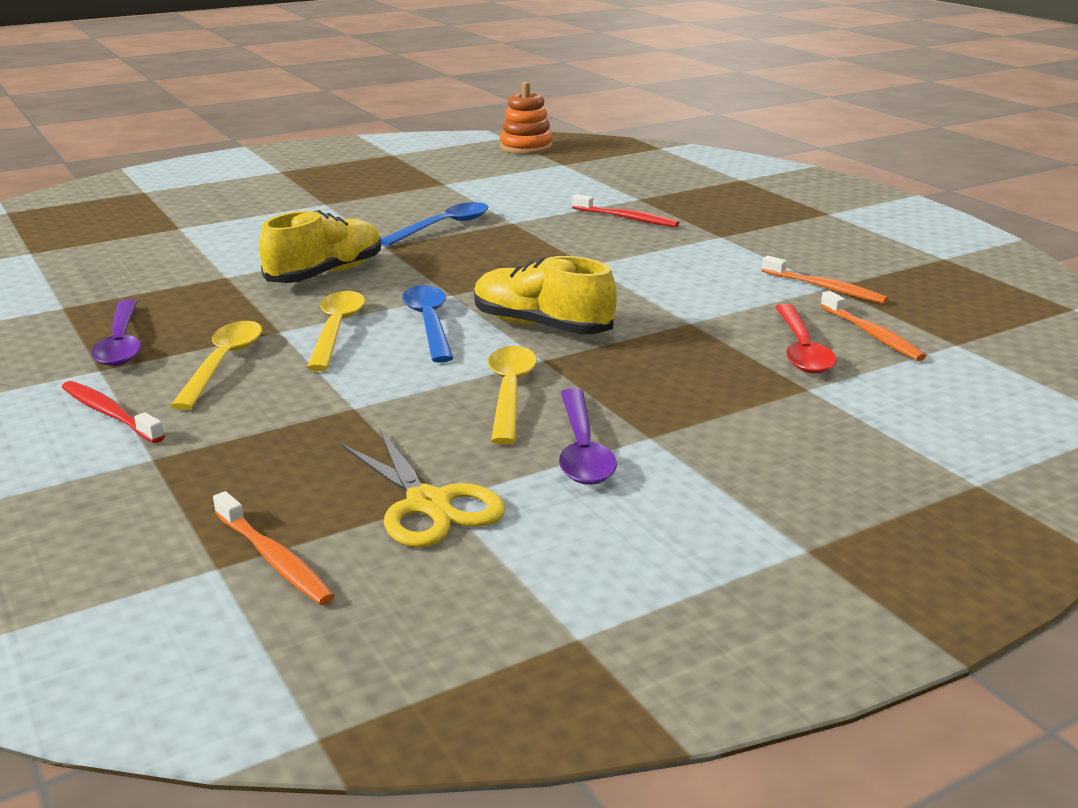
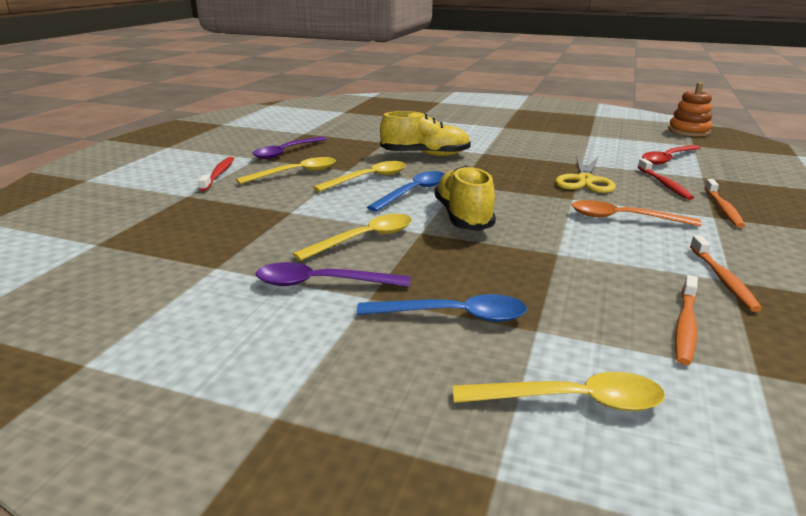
camera: 50 degrees right, 0 degrees up
(274, 559) = (113, 252): orange toothbrush -> orange toothbrush (723, 209)
(428, 504) = (205, 266): yellow scissors -> yellow scissors (585, 181)
(443, 227) = (536, 154): blue spoon -> blue spoon (453, 316)
(582, 450) = (322, 283): purple spoon -> purple spoon turned 45 degrees clockwise
(667, 266) = (623, 218): none -> orange spoon
(801, 350) = (596, 305): red spoon -> red spoon (667, 159)
(919, 419) = (571, 401): none -> yellow spoon

